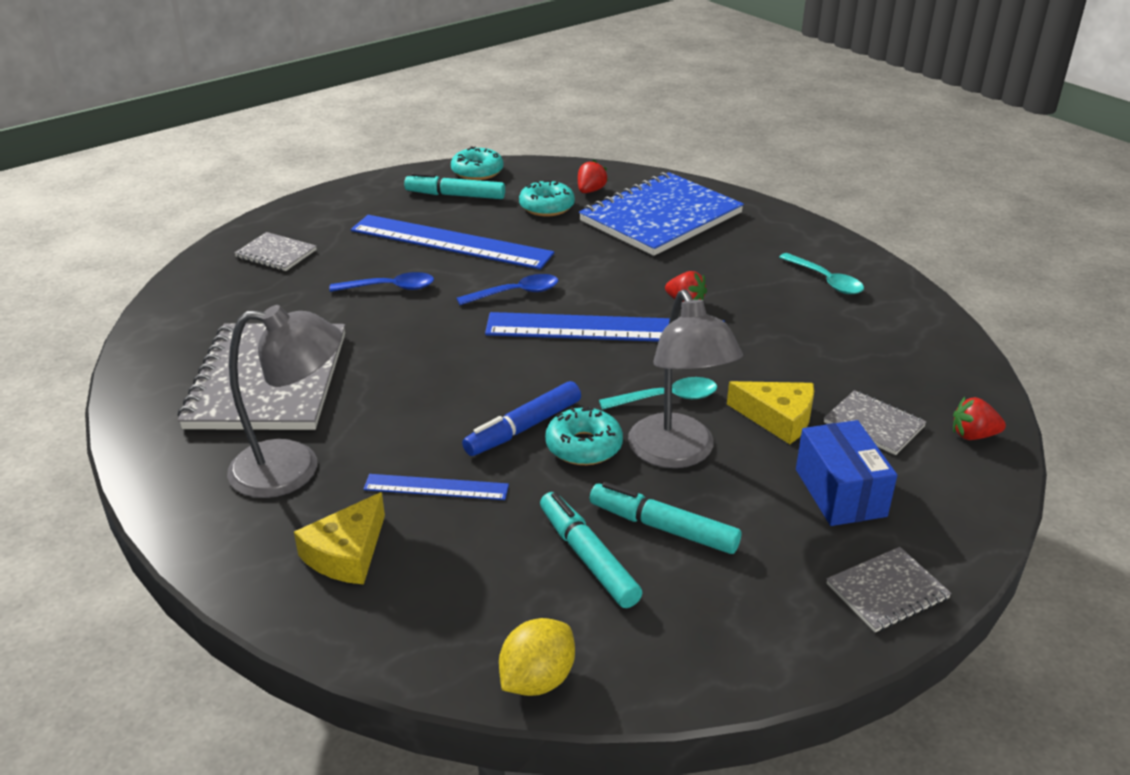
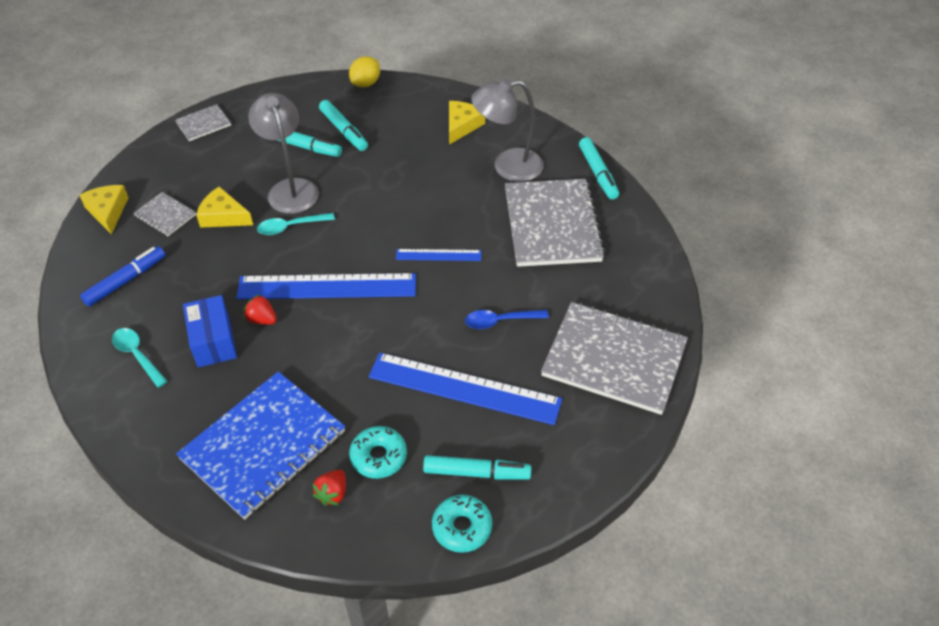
camera: 175 degrees right, 15 degrees up
(145, 448) = (598, 173): none -> turquoise marker
(276, 254) = (614, 359): grey notebook -> grey notebook, size x2.19
(436, 487) = (425, 161): blue ruler -> blue ruler (438, 255)
(516, 293) = (397, 322): blue spoon -> none
(523, 428) = (381, 200): blue marker -> blue marker (126, 281)
(584, 446) = (345, 190): turquoise donut -> none
(840, 492) = (205, 171): blue box -> blue box (213, 341)
(973, 435) = (108, 211): red strawberry -> yellow cheese

